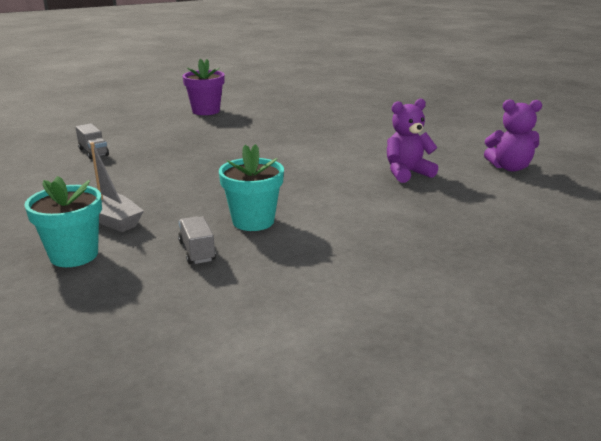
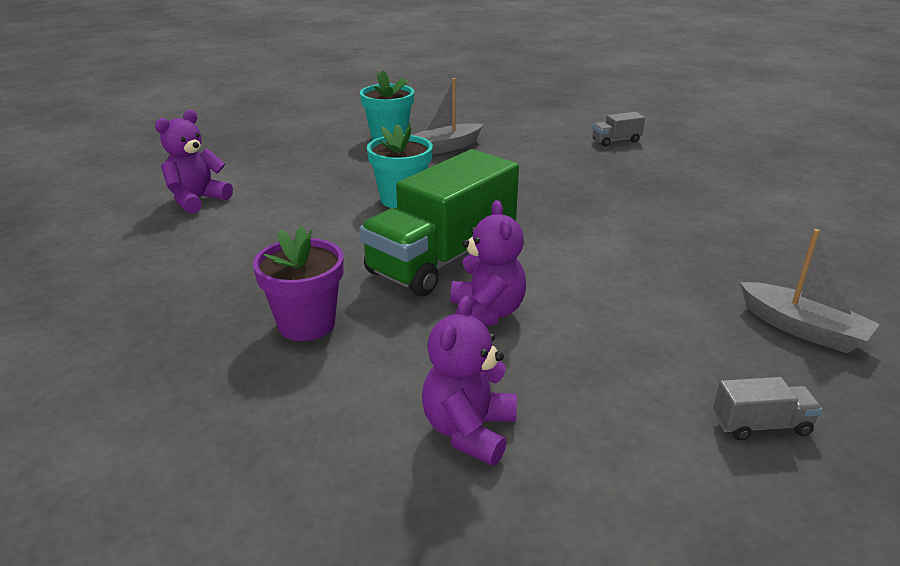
camera: 105 degrees right, 5 degrees up
(197, 251) = (361, 174): grey truck -> grey truck (761, 425)
(206, 111) = (790, 200): purple flower pot -> purple flower pot (306, 324)
(309, 344) = (197, 200): none -> purple teddy bear
(350, 192) = (443, 259): none -> green truck
(357, 114) = (802, 329): none -> grey boat

